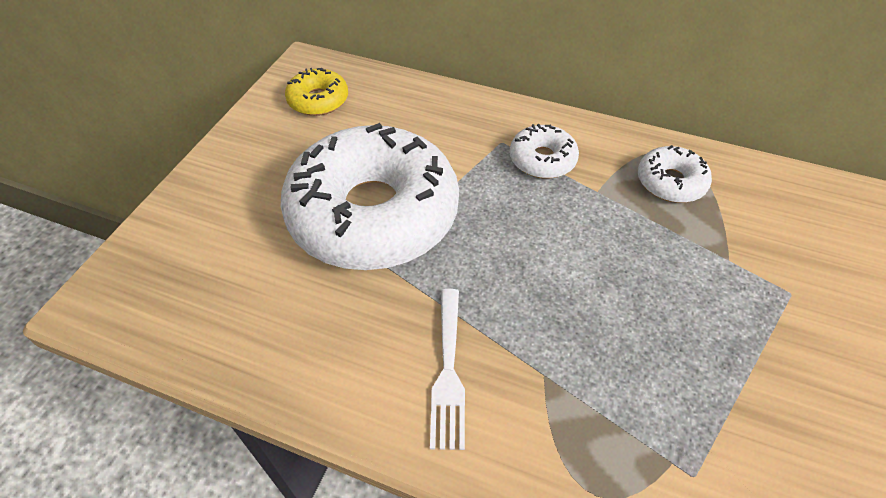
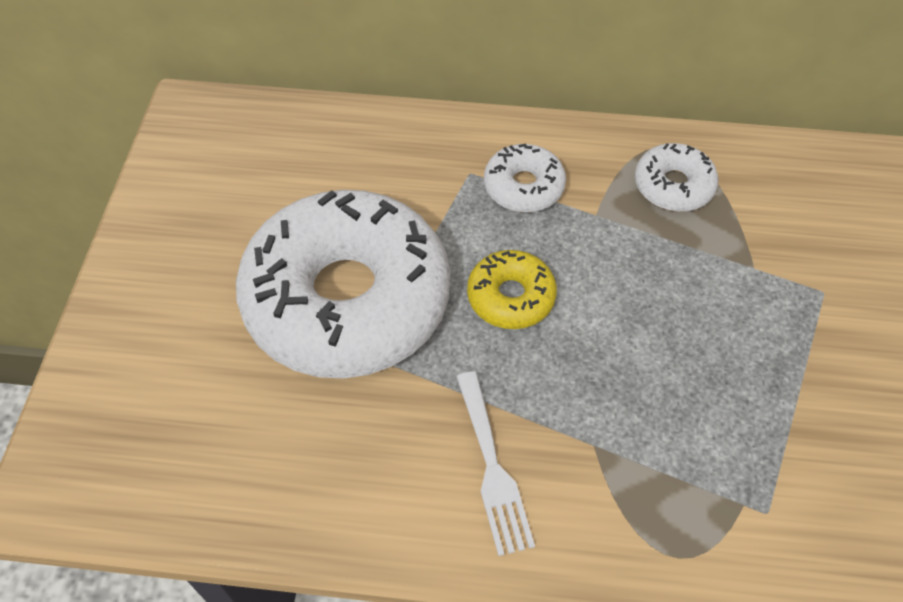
camera: 15 degrees left, 5 degrees up
(318, 100) = (225, 160): yellow donut -> yellow donut (511, 297)

